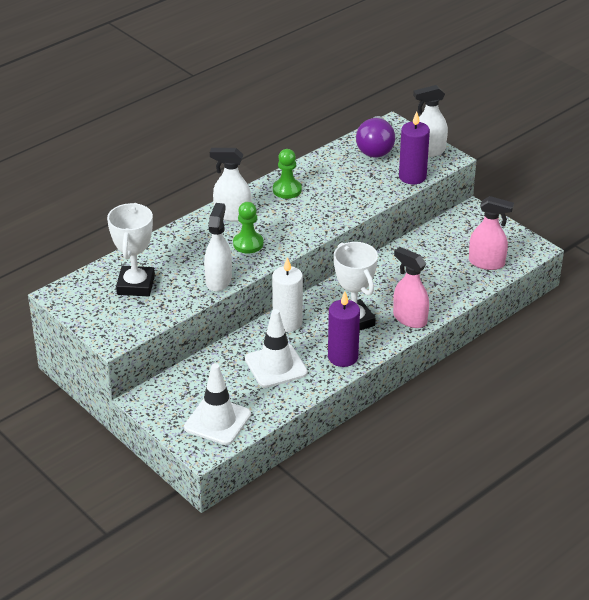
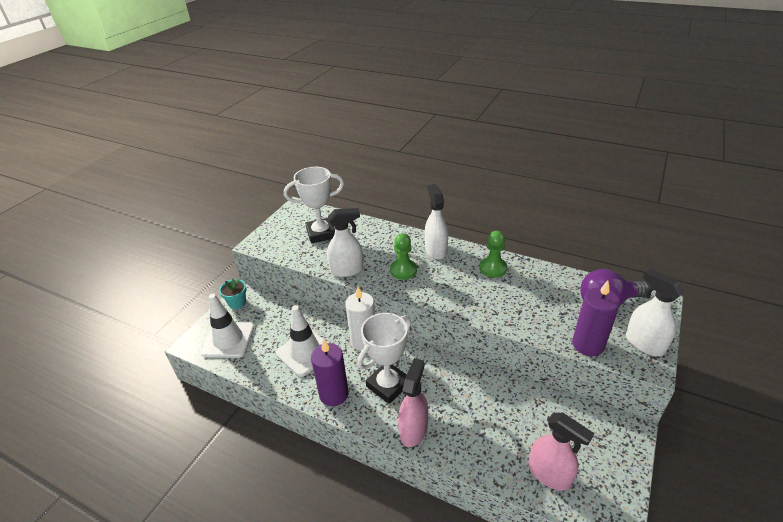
camera: 70 degrees right, 0 degrees up
(158, 407) = (237, 303): none -> turquoise flower pot
(486, 263) = (549, 474): pink spray bottle -> pink spray bottle turned 45 degrees counterclockwise

